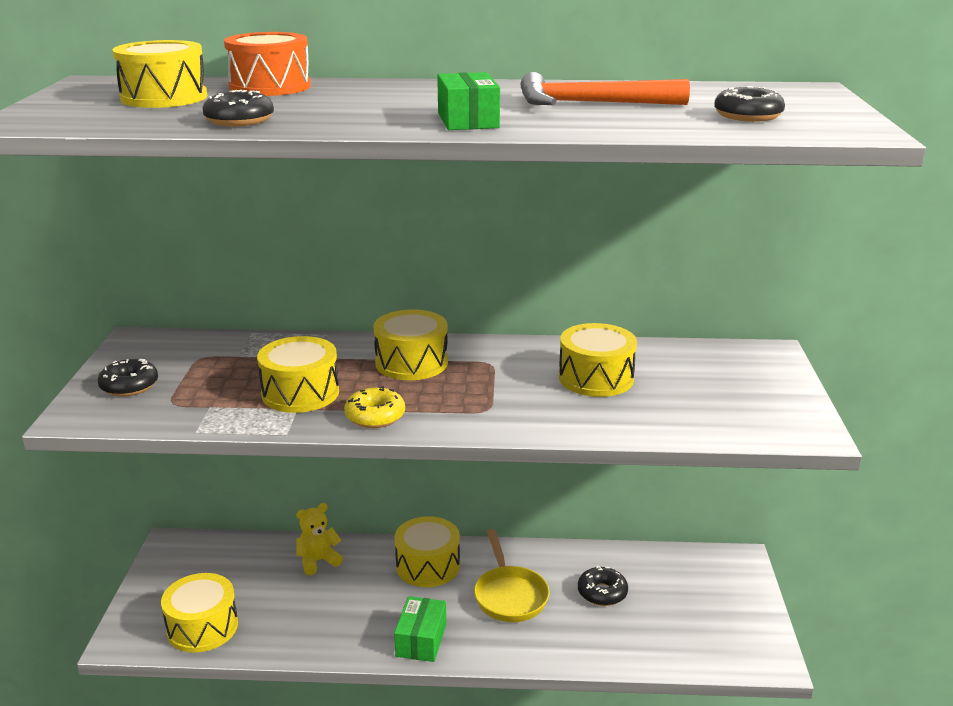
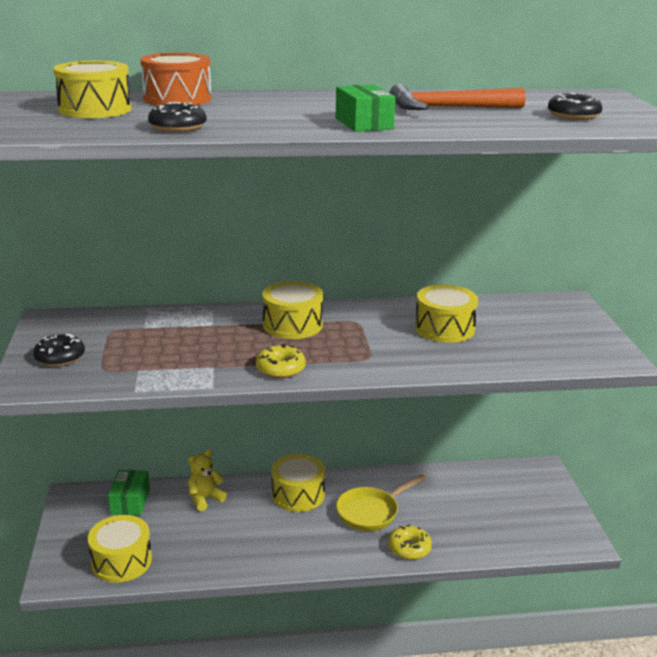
camera: 10 degrees left, 0 degrees up
(300, 393) = (210, 354): yellow drum -> none
(421, 640) = (309, 553): green box -> green box (130, 501)
(509, 595) = (371, 512): yellow pan -> yellow pan turned 75 degrees clockwise
(544, 645) = (409, 548): none -> yellow donut
(602, 593) = (444, 503): black donut -> none

